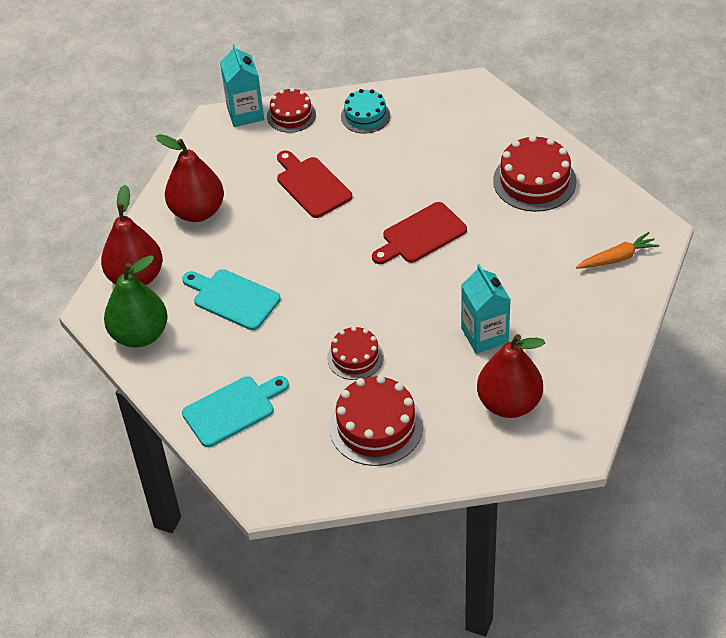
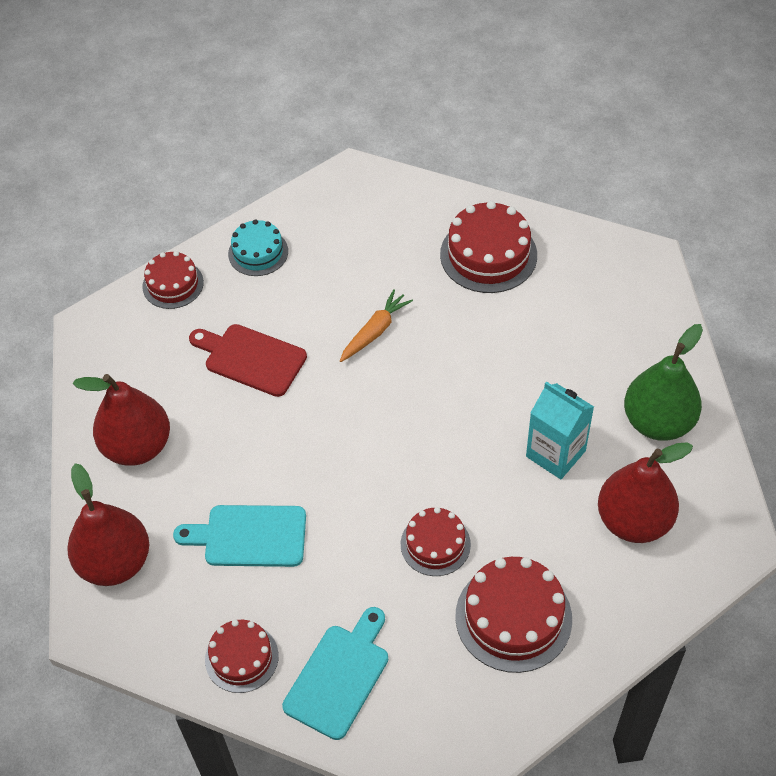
camera: 30 degrees left, 5 degrees up
(140, 334) = (167, 634): green pear -> green pear (658, 422)
(177, 370) = (241, 657): none -> red cake
(245, 113) = (117, 303): turquoise carton -> none
(421, 235) = (410, 366): red cutting board -> none
(617, 258) = (629, 305): orange carrot -> orange carrot (375, 331)

